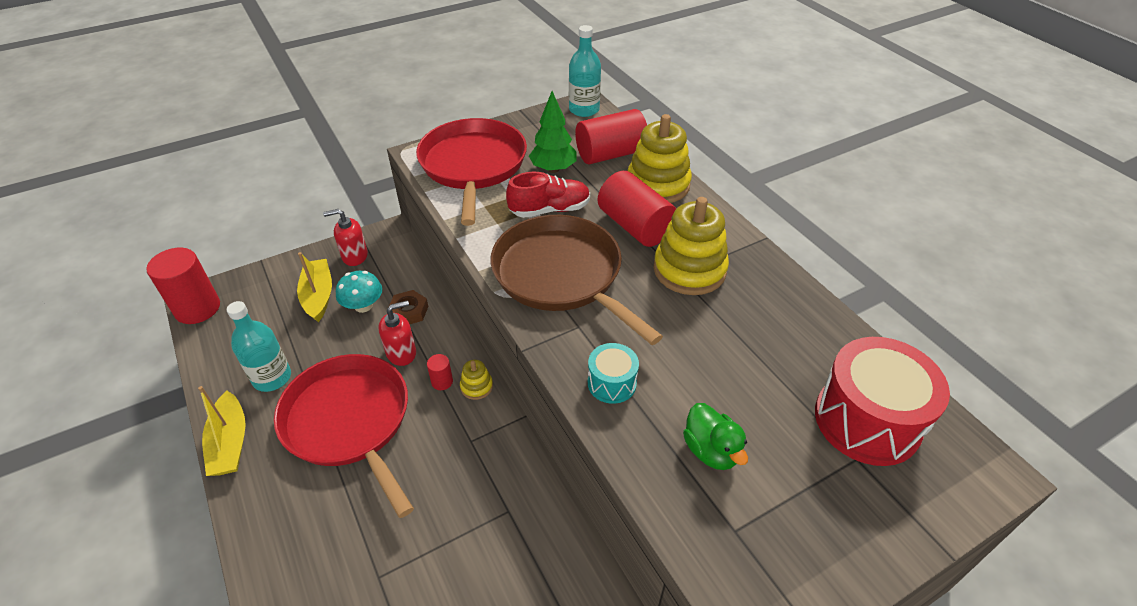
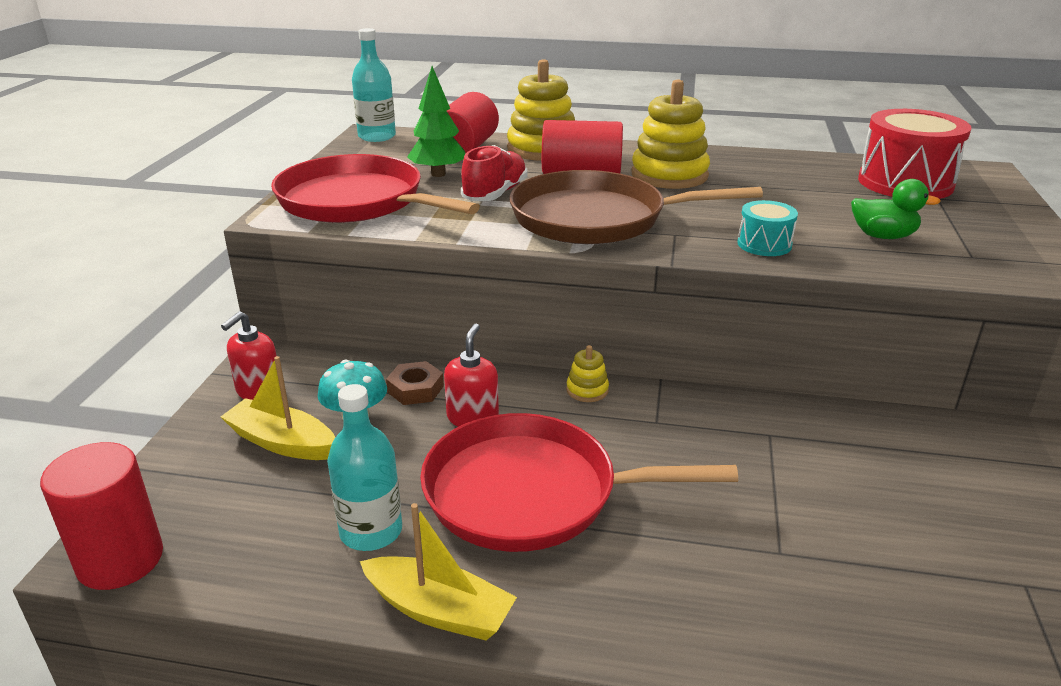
camera: 50 degrees left, 15 degrees down
(442, 382) = (552, 408): red cylinder -> none

